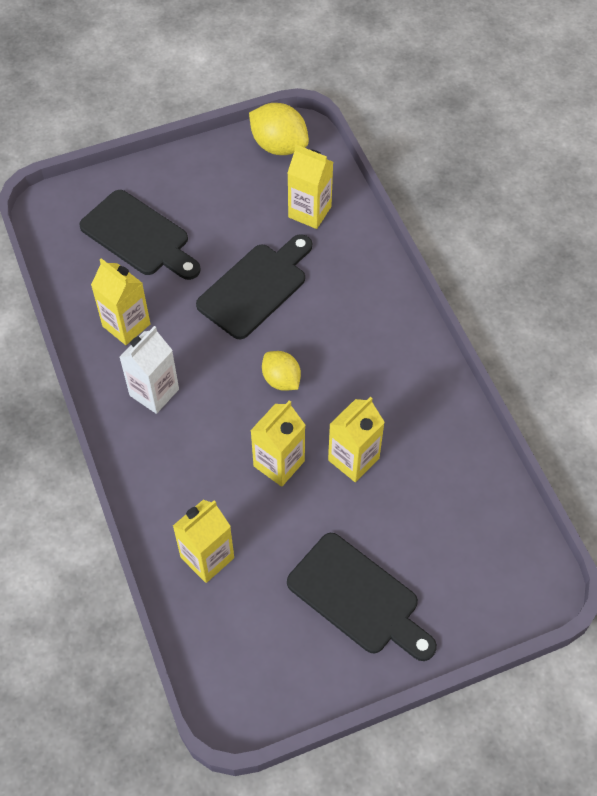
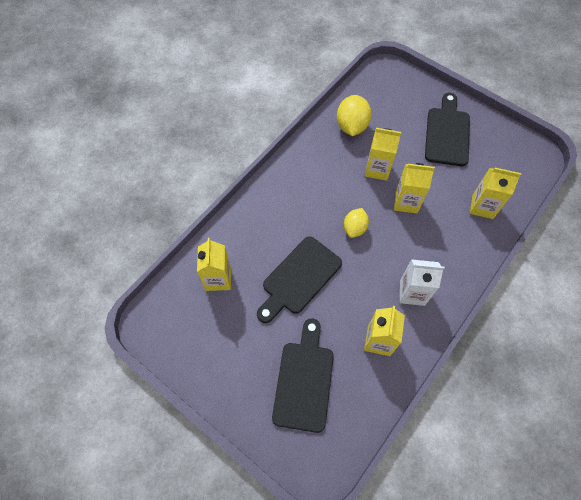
camera: 120 degrees left, 5 degrees up
(256, 287) = (299, 278): black cutting board -> black cutting board turned 60 degrees counterclockwise
(279, 146) = (167, 331): yellow lemon -> yellow lemon (351, 126)

